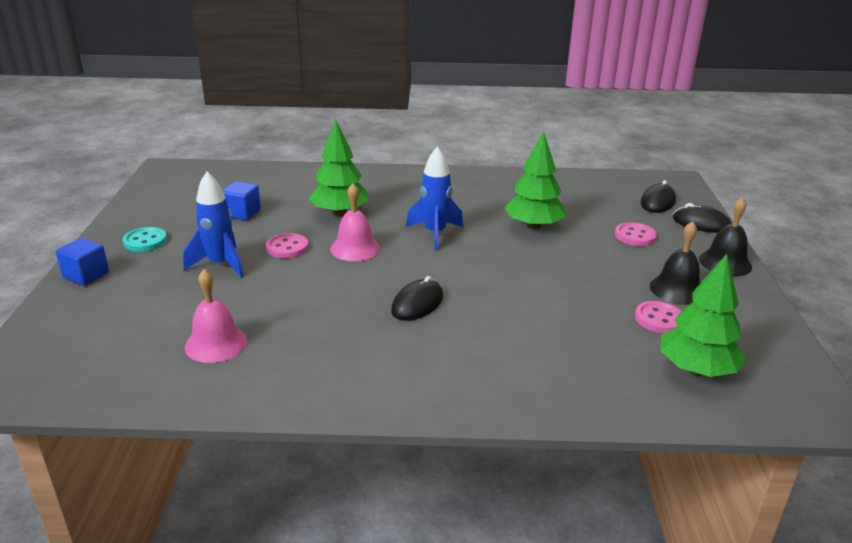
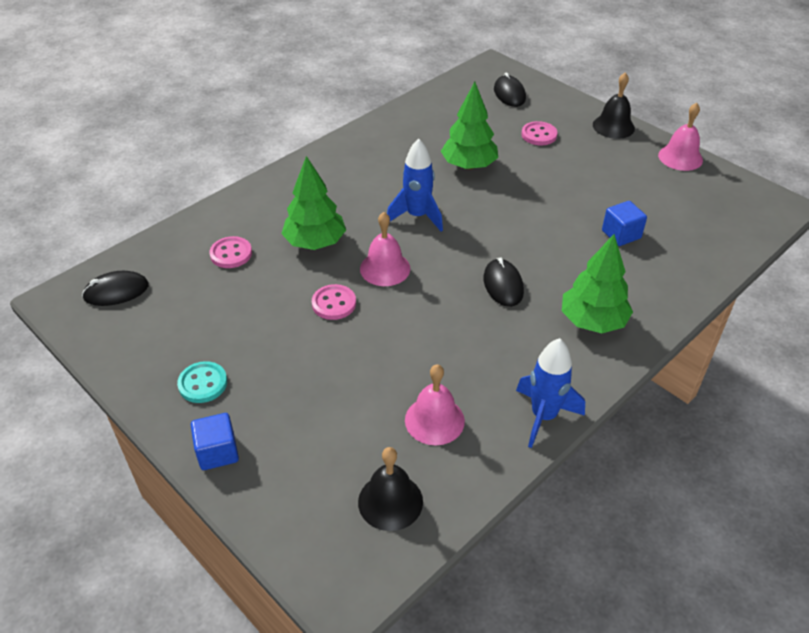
camera: 45 degrees left, 15 degrees up
(220, 264) = (311, 356): blue rocket -> blue rocket (543, 416)
(242, 213) = (234, 297): blue cube -> blue cube (621, 234)
(659, 319) = (641, 196): pink button -> pink button (231, 254)
(677, 289) = (619, 166): black bell -> black bell (390, 501)
(696, 369) = (704, 221): green tree -> green tree (592, 321)
(701, 223) = (558, 99): black mouse -> black mouse (116, 291)
(761, 315) = (680, 157): none -> pink bell

